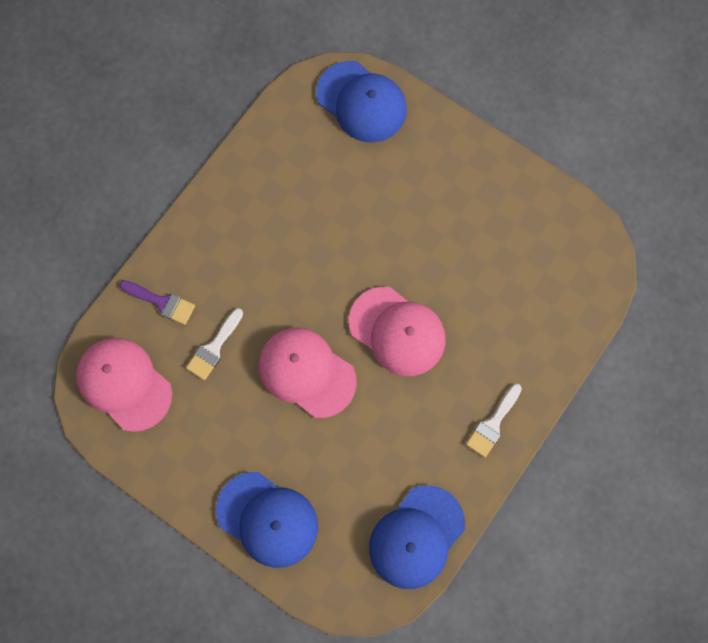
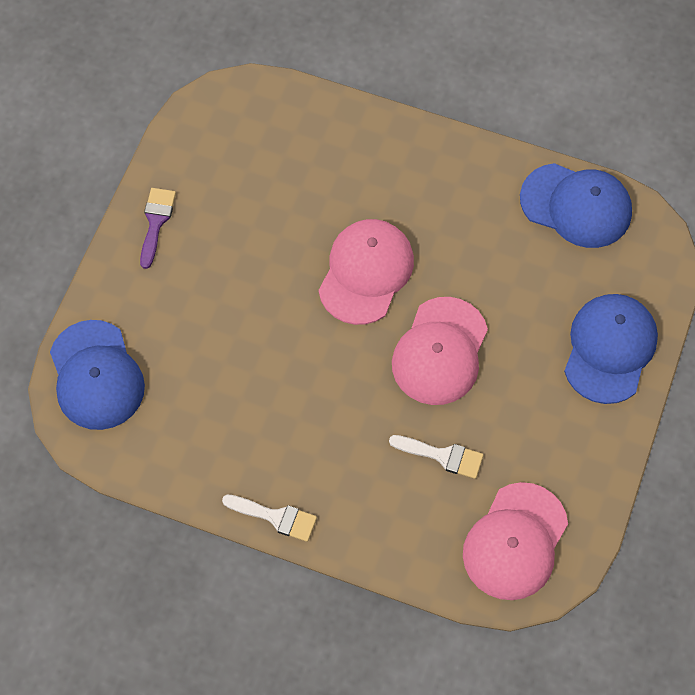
camera: 105 degrees left, 10 degrees down
(162, 302) = (406, 529): purple brush -> purple brush (156, 222)
(361, 102) = (96, 375): blue cap -> blue cap turned 135 degrees clockwise
(493, 424) = (437, 162): white brush -> white brush (276, 517)

